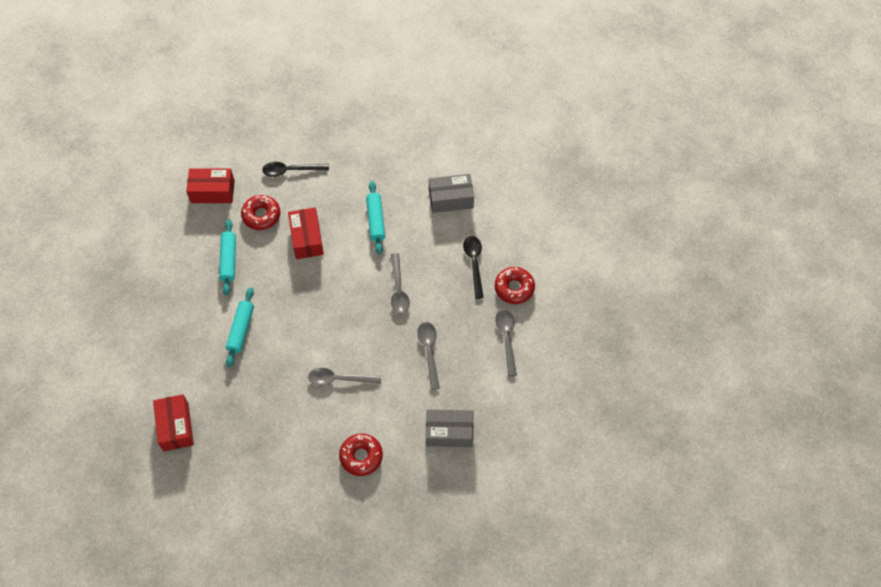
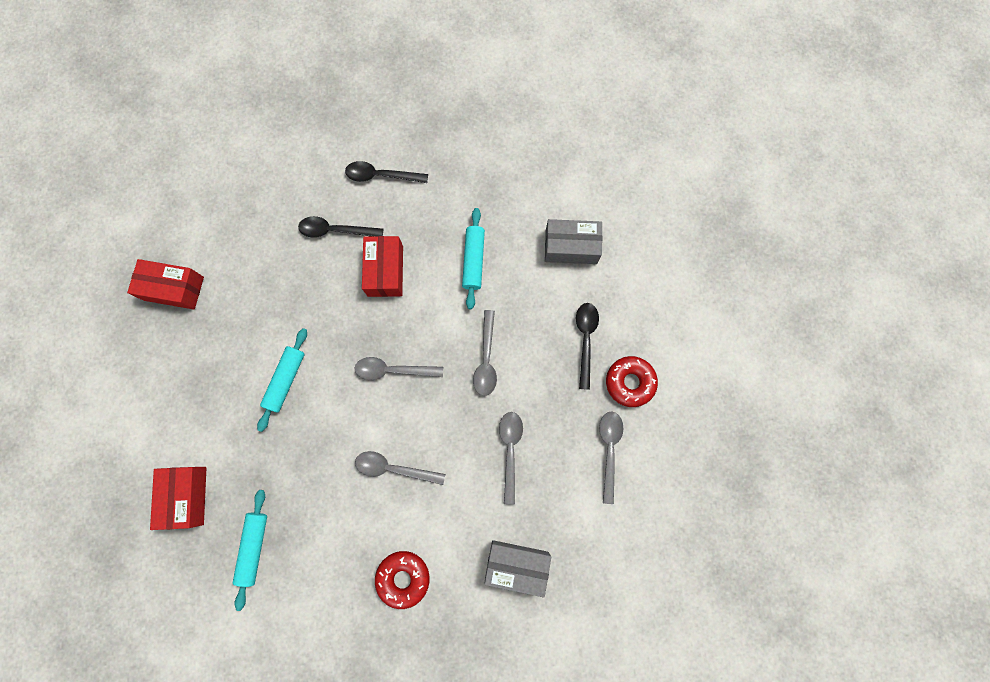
camera: 10 degrees right, 15 degrees up
(212, 191) = (282, 188): red box -> red box (174, 288)
(228, 260) = (286, 284): turquoise rolling pin -> turquoise rolling pin (254, 547)
(261, 215) = (335, 230): red donut -> black spoon
(326, 309) = (393, 370): none -> grey spoon

